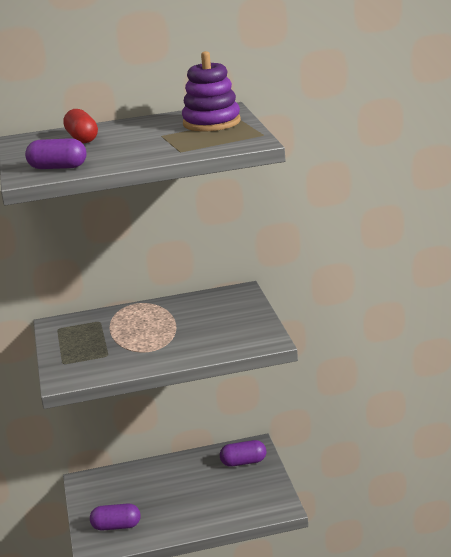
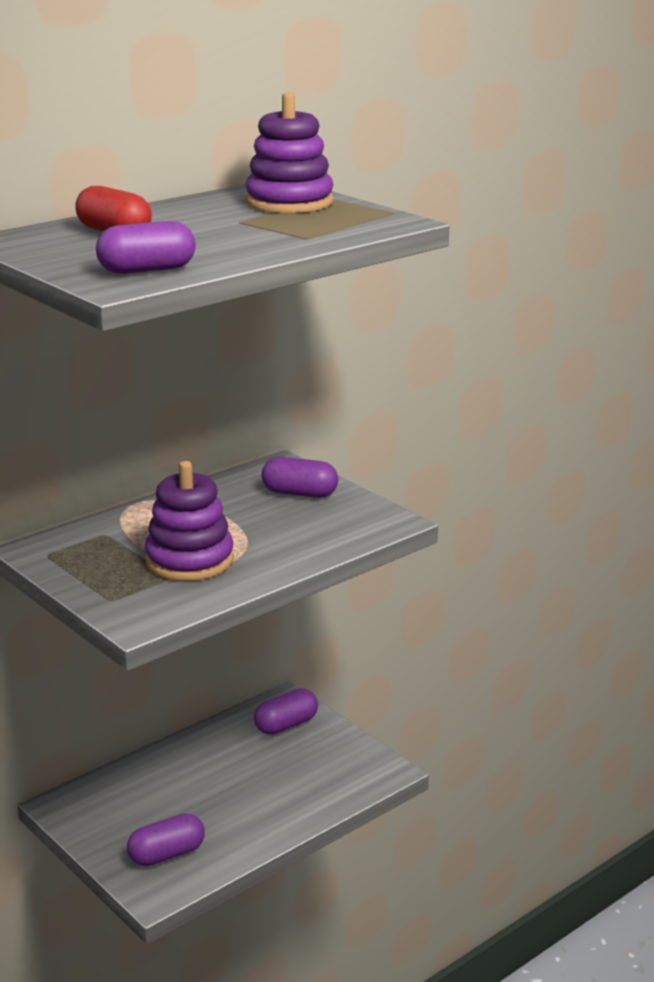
camera: 30 degrees left, 0 degrees up
(127, 346) = (189, 560): none -> purple stacking toy
(232, 312) = (299, 493): none -> purple capsule

